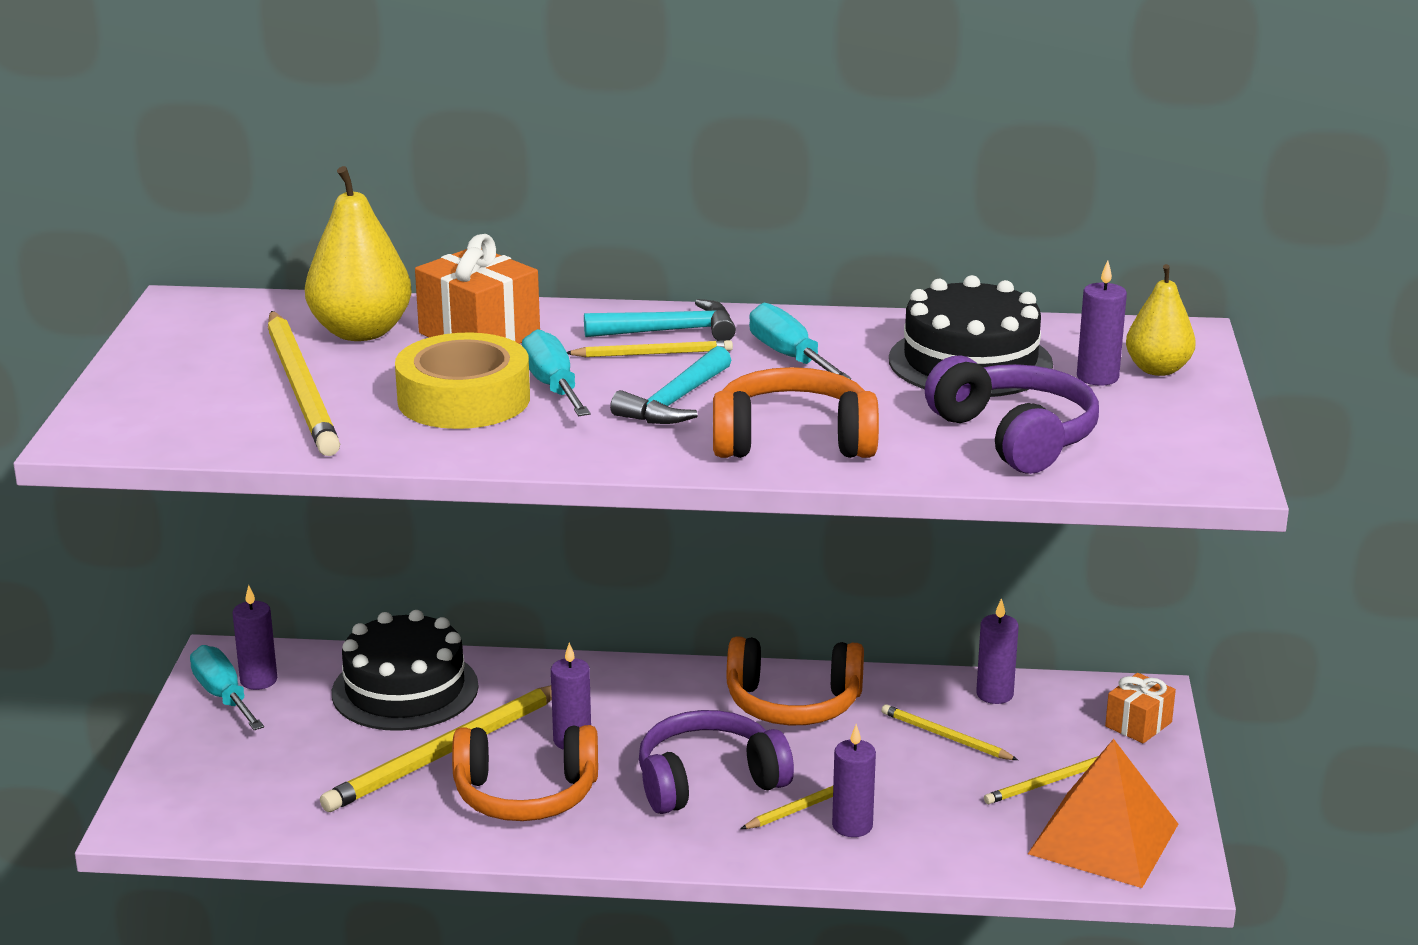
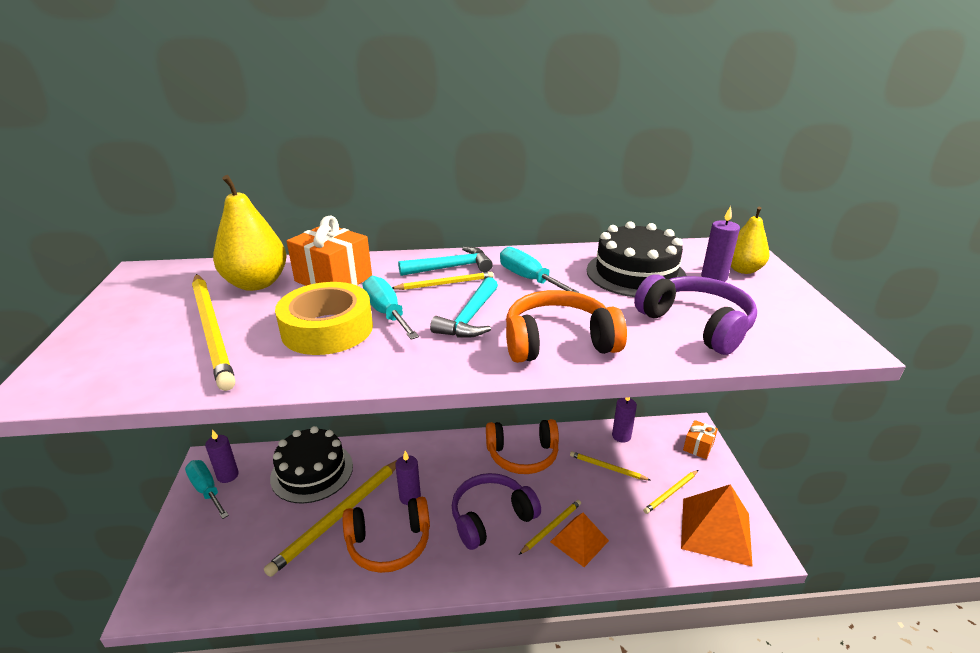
camera: 10 degrees left, 5 degrees up
(852, 826) = (579, 541): purple candle -> orange pyramid

